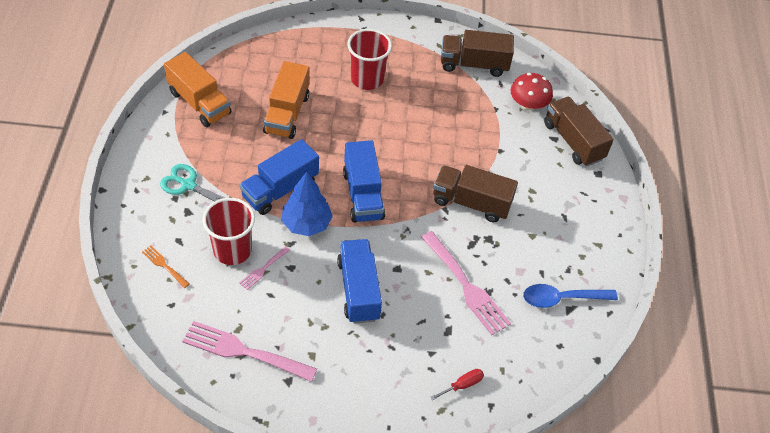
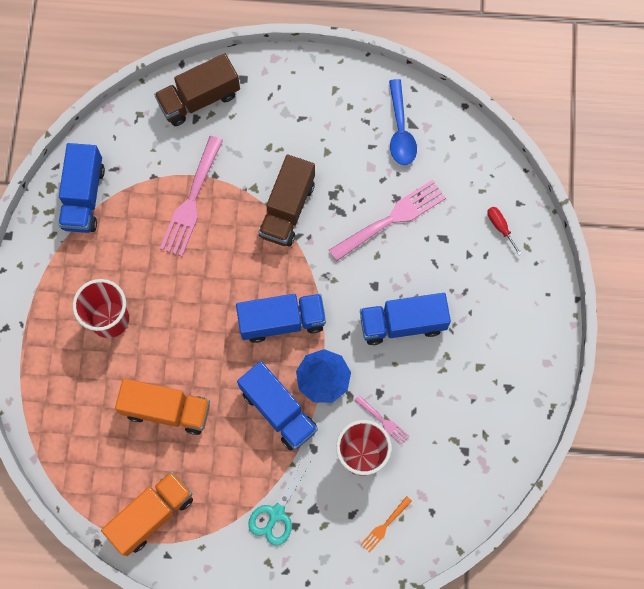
camera: 85 degrees left, 20 degrees up
(244, 351) = (480, 432): pink fork -> pink fork (191, 201)
(474, 64) = (84, 197): brown truck -> blue truck
(528, 104) = (146, 141): red mushroom -> none

